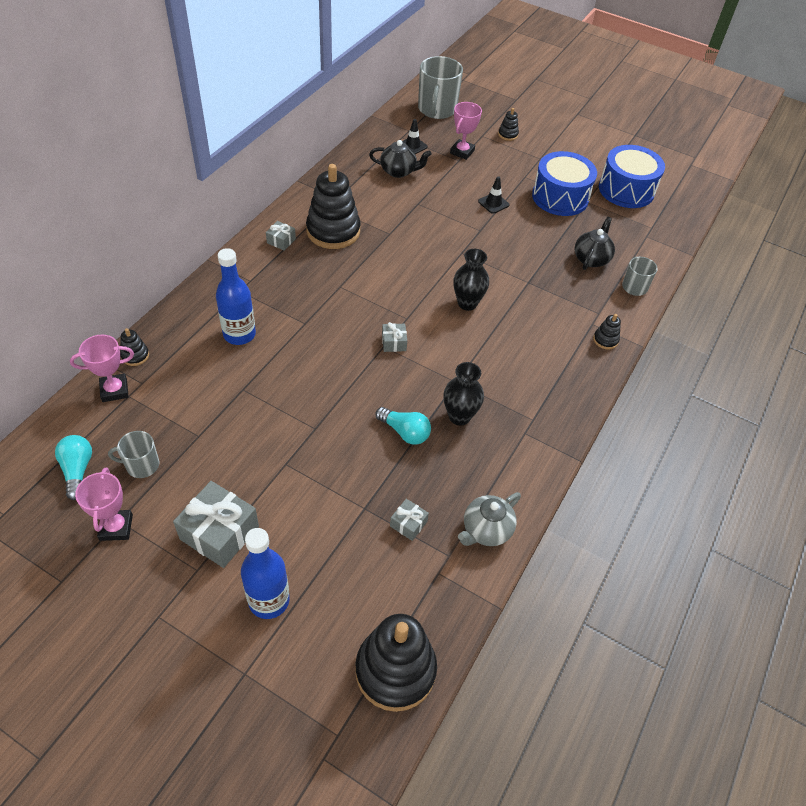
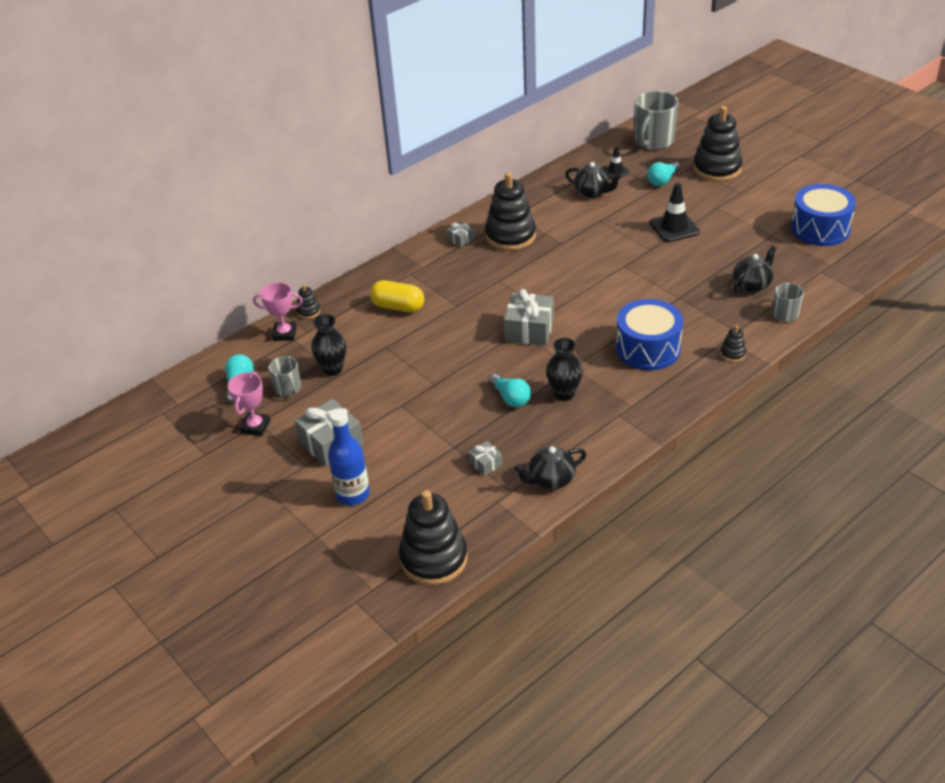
camera: 25 degrees right, 10 degrees down
(141, 465) = (288, 388): grey mug -> grey mug turned 135 degrees counterclockwise
(239, 334) = (398, 307): blue bottle -> yellow capsule
(394, 342) = (529, 330): grey gift -> grey gift, size x2.00
(462, 152) = (662, 180): pink trophy -> turquoise light bulb
(467, 303) = (610, 308): black vase -> black vase (333, 369)
(486, 530) = (551, 479): grey teapot -> black teapot
(493, 203) = (674, 228): black traffic cone -> black traffic cone, size x1.66
(508, 134) = (717, 169): black stacking toy -> black stacking toy, size x2.32
(560, 197) = (745, 229): blue drum -> blue drum (648, 349)

